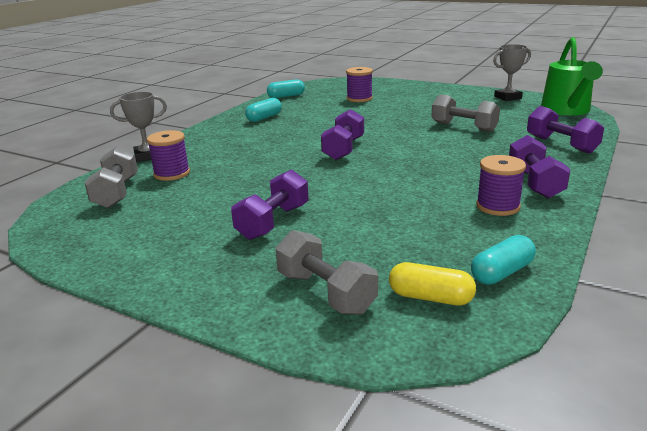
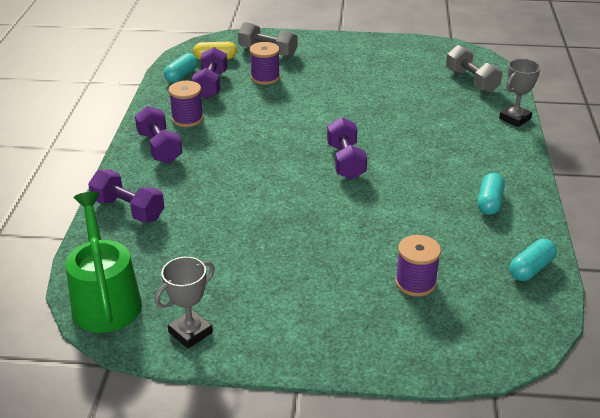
camera: 155 degrees right, 10 degrees up
(172, 173) = (460, 104): purple spool -> purple spool (265, 78)
(273, 222) = (332, 80): purple dumbbell -> purple dumbbell (211, 85)
(463, 127) = (238, 226): grey dumbbell -> none

